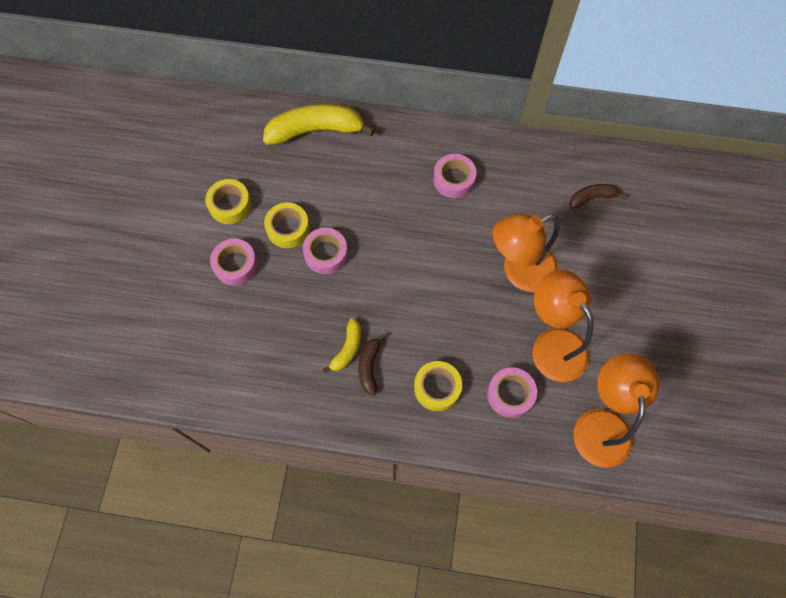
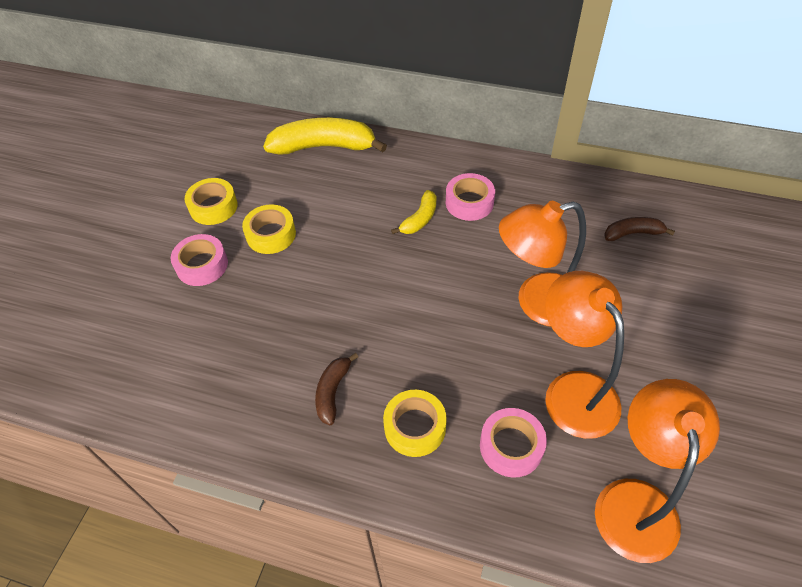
camera: 10 degrees right, 15 degrees down
(326, 254) = (308, 263): pink tape -> none
(347, 349) = (310, 368): yellow banana -> yellow banana (420, 219)

